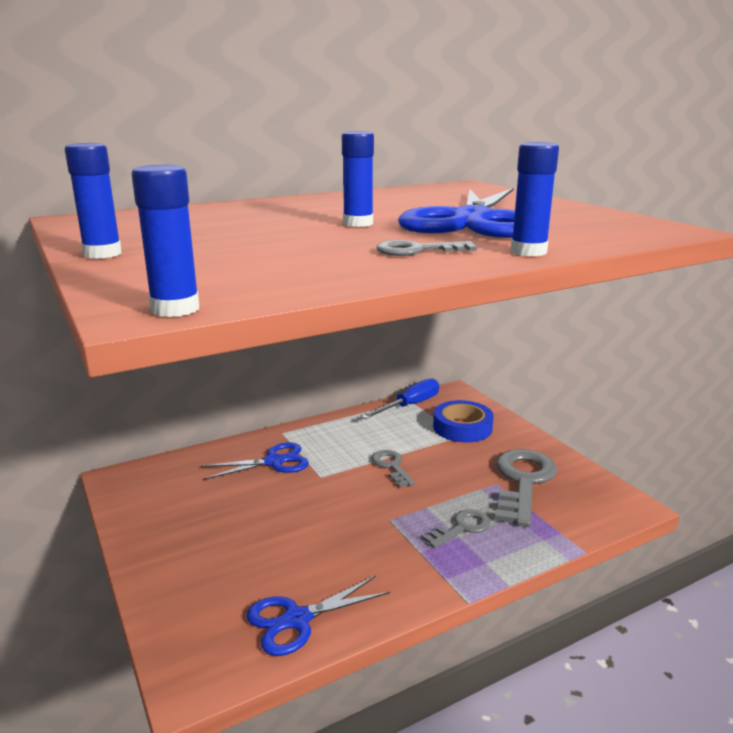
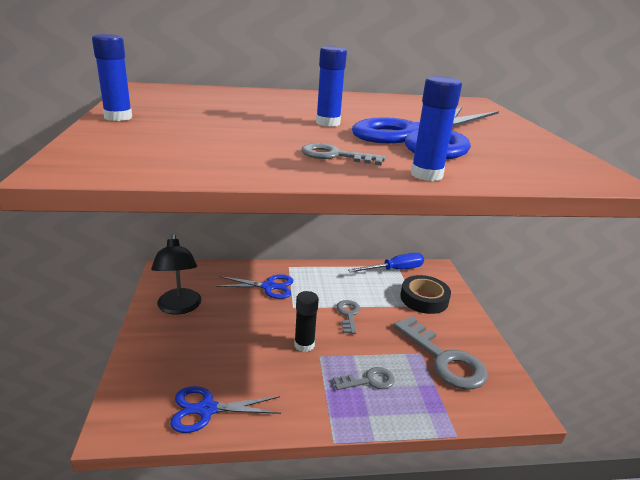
camera: 20 degrees right, 5 degrees up
(172, 517) = (179, 308): none -> black lamp
(175, 309) = (87, 171): blue glue stick -> none
(363, 513) = (304, 345): none -> black glue stick
(462, 427) = (424, 299): blue tape -> black tape
(523, 482) = (443, 359): grey key -> grey key turned 105 degrees clockwise

